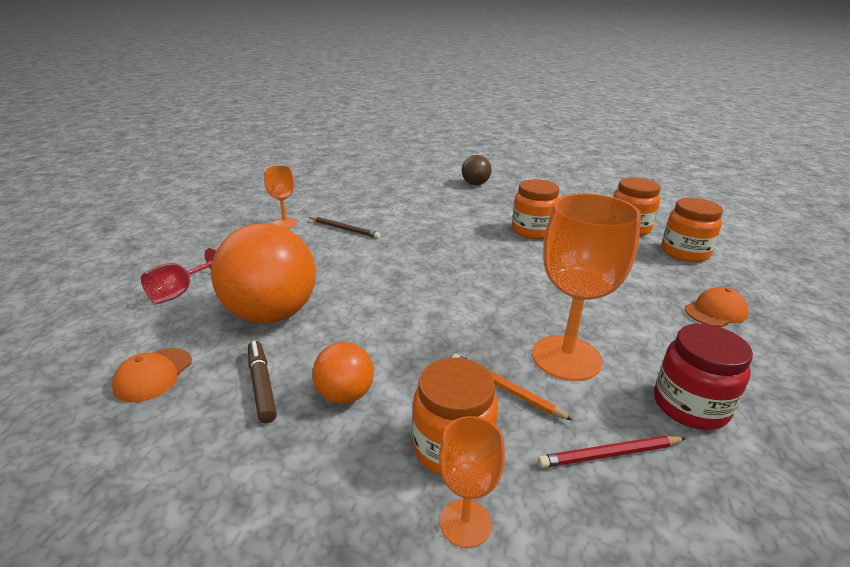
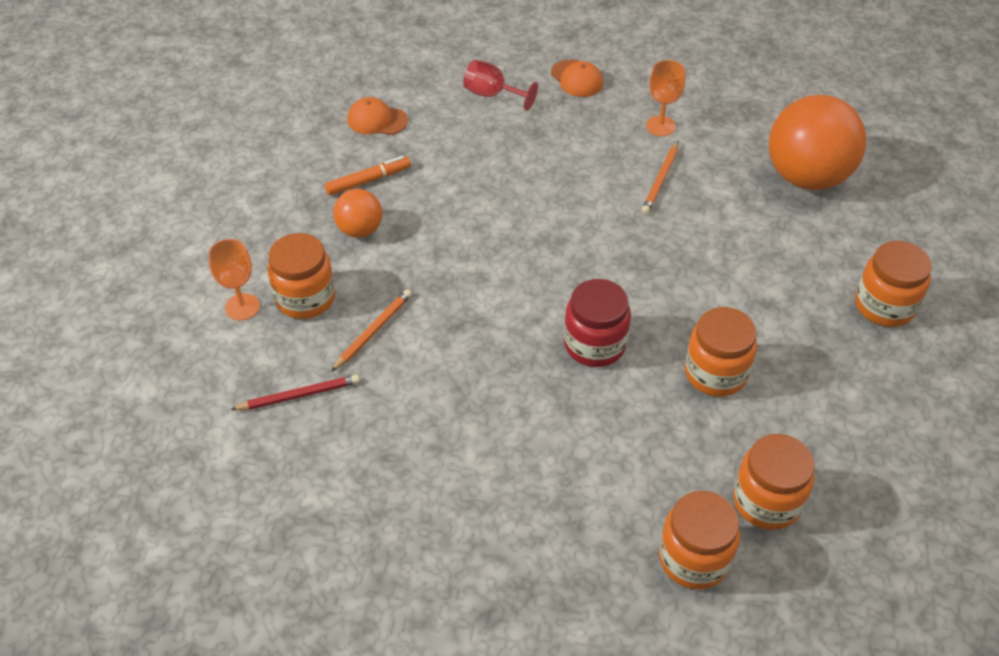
camera: 85 degrees right, 20 degrees up
(261, 385) = (368, 180): brown marker -> orange marker
(271, 314) = (465, 162): orange ball -> orange ball (806, 177)
(344, 229) = (661, 180): brown pencil -> orange pencil
(475, 184) = (884, 306): brown ball -> orange jar
(566, 358) = (420, 380): orange goblet -> none
(610, 454) = (299, 395): red pencil -> red pencil turned 90 degrees clockwise
(690, 406) = (356, 467): red jar -> red jar (594, 344)
(716, 311) = (528, 545): orange cap -> orange cap (577, 79)

